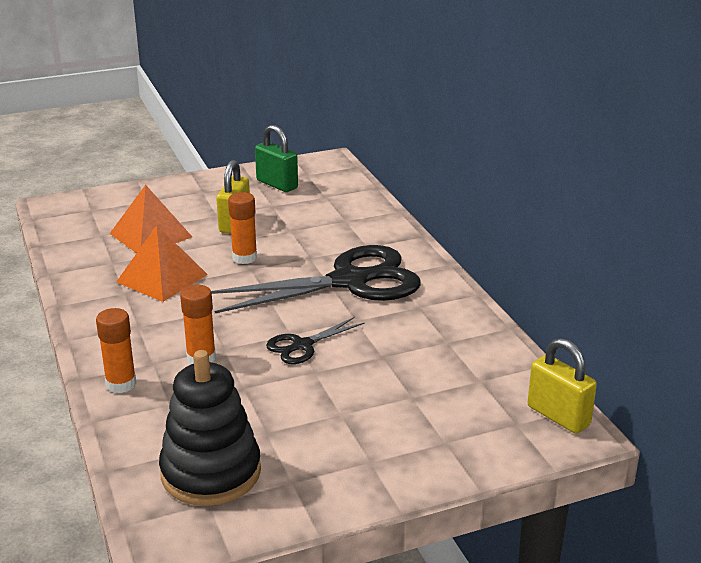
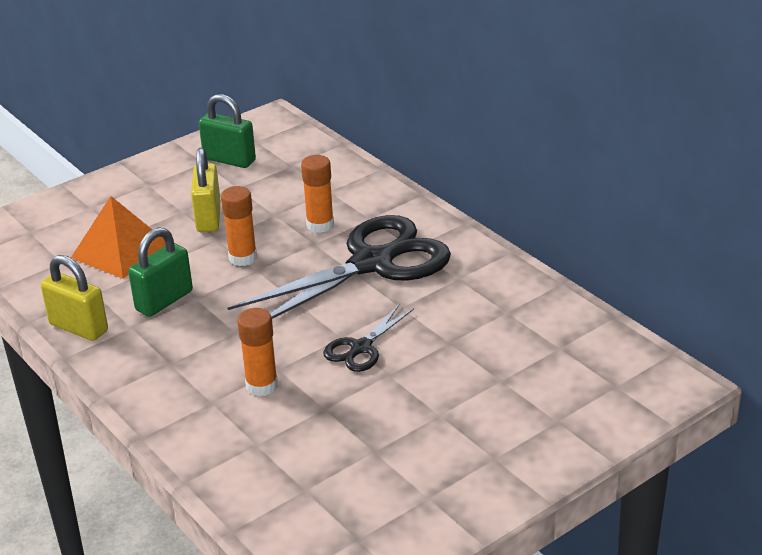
camera: 15 degrees left, 5 degrees up
(121, 384) = (191, 433): orange glue stick -> orange glue stick (320, 225)
(162, 278) = (164, 301): orange pyramid -> green padlock
(211, 472) = (342, 507): black stacking toy -> none
(558, 416) = (652, 369): yellow padlock -> yellow padlock (78, 327)

